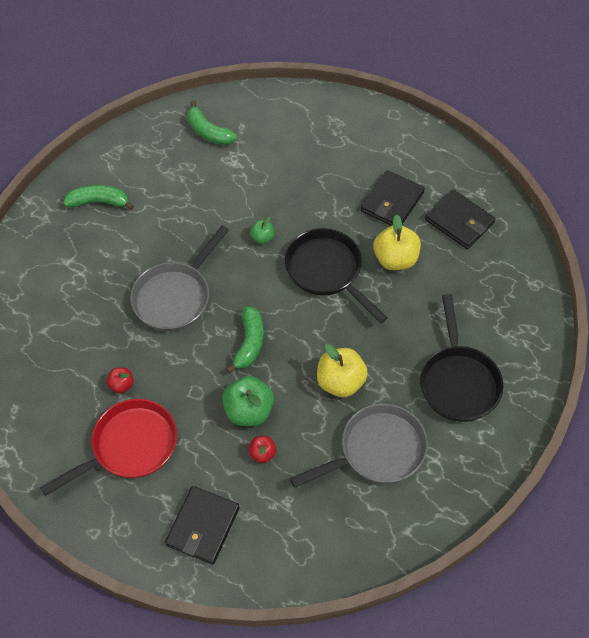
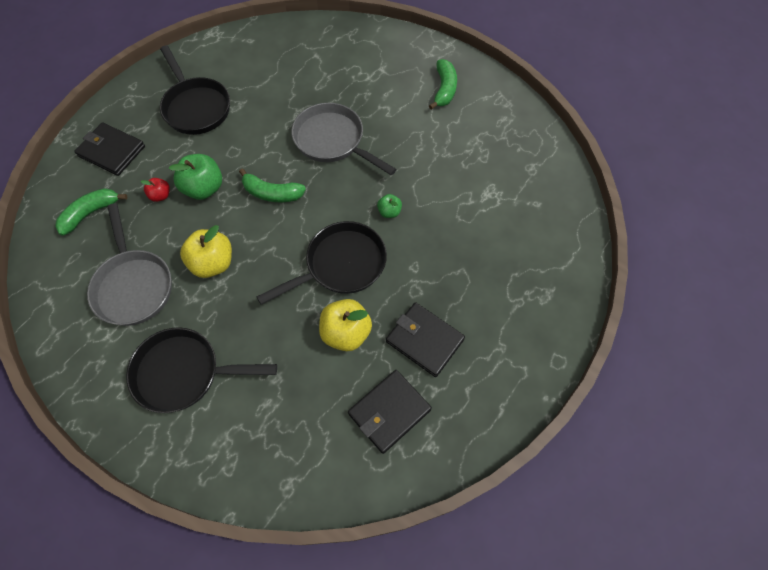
camera: 95 degrees right, 5 degrees up
(122, 385) = (253, 103): red apple -> none
(129, 446) = (196, 107): red pan -> black pan
(208, 132) = (528, 174): green banana -> green banana (91, 213)

